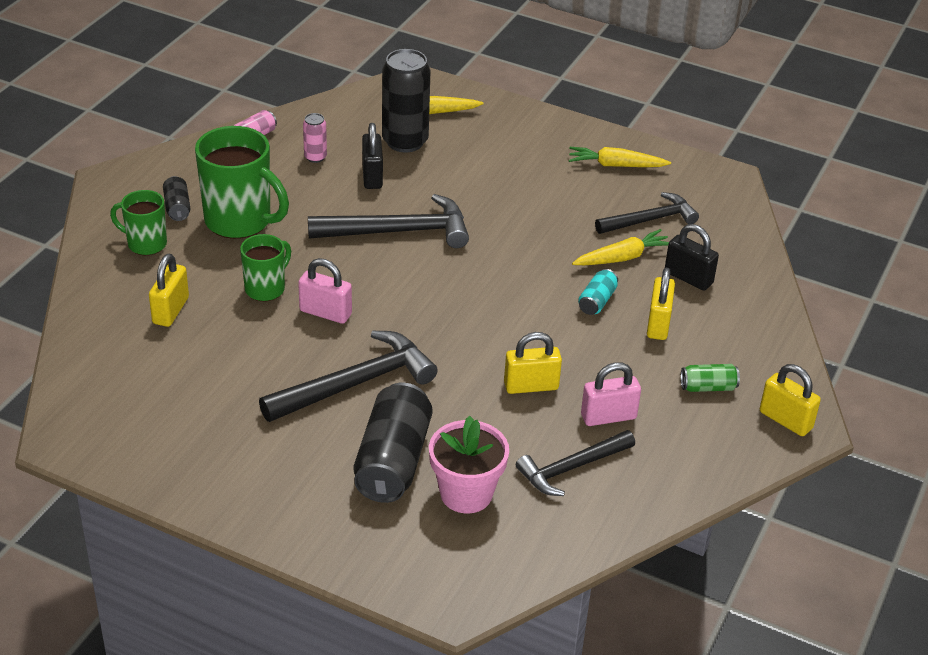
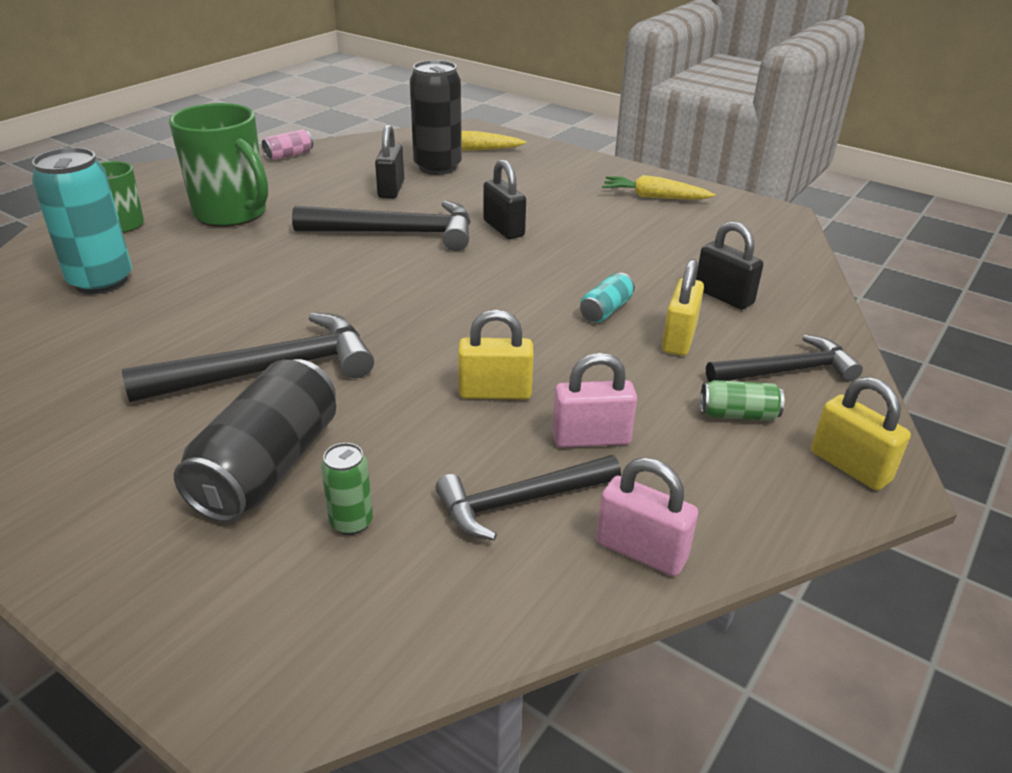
camera: 10 degrees right, 5 degrees down
(171, 310) = (101, 281): yellow padlock -> turquoise can
(177, 207) = (176, 199): black can -> none
(266, 288) = (221, 270): green mug -> none
(315, 157) = (341, 172): pink can -> none
(325, 313) = (275, 297): pink padlock -> pink padlock (641, 551)
(466, 494) = (351, 522): pink flower pot -> green can
(490, 217) = (503, 228): none -> black padlock
(622, 258) = (645, 272): yellow carrot -> none
(650, 220) = (685, 242): black hammer -> black hammer (787, 371)

